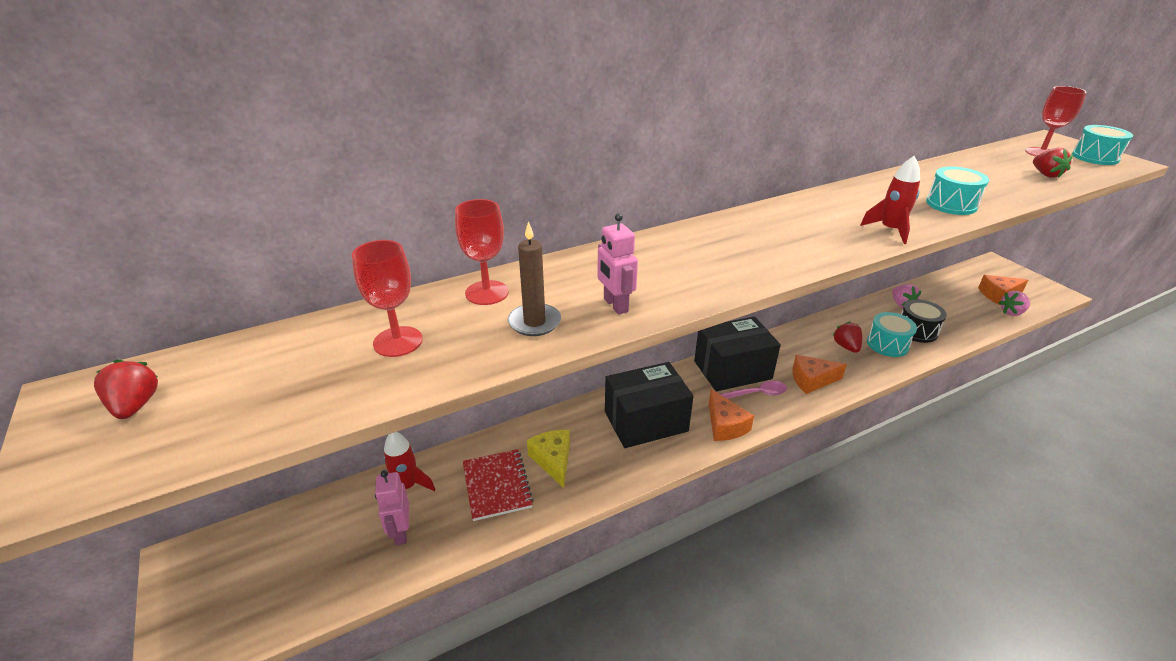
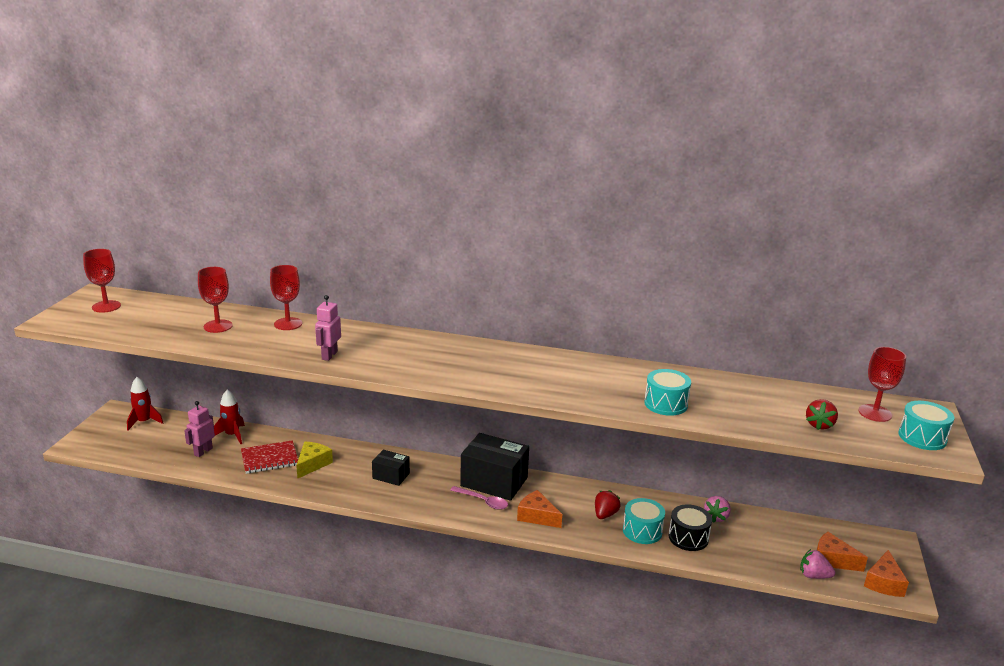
camera: 40 degrees right, 10 degrees down
(136, 406) = (106, 306): red strawberry -> red goblet
(497, 485) = (269, 459): red notebook -> red notebook turned 45 degrees clockwise
(534, 322) = (281, 345): brown candle -> none
(645, 421) = (391, 476): black box -> black box, size x0.54
(725, 425) = (432, 504): orange cheese -> orange cheese (884, 583)
(890, 230) = (573, 395): red rocket -> red rocket (144, 422)

